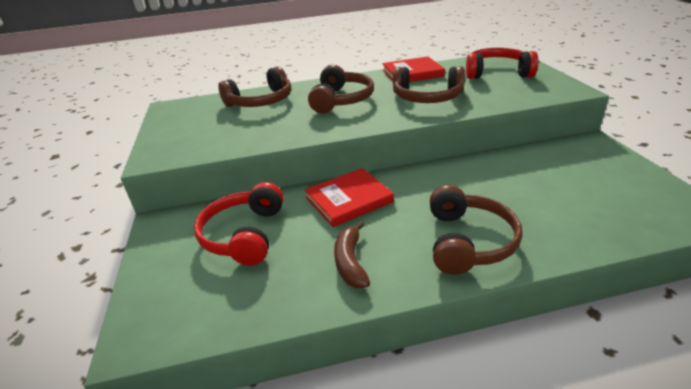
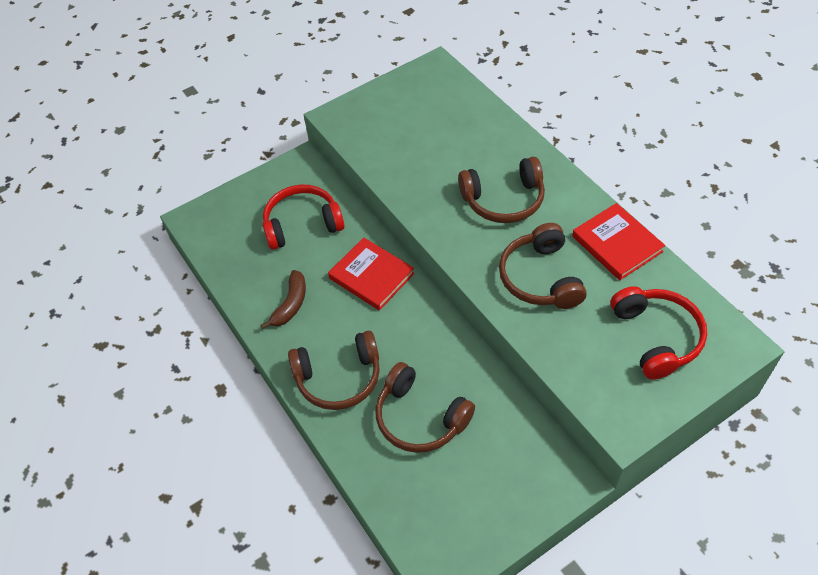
camera: 70 degrees right, 20 degrees up
(261, 101) = (474, 132): brown headphones -> brown headphones (420, 417)
(350, 262) = (291, 304): brown banana -> brown banana turned 135 degrees clockwise

